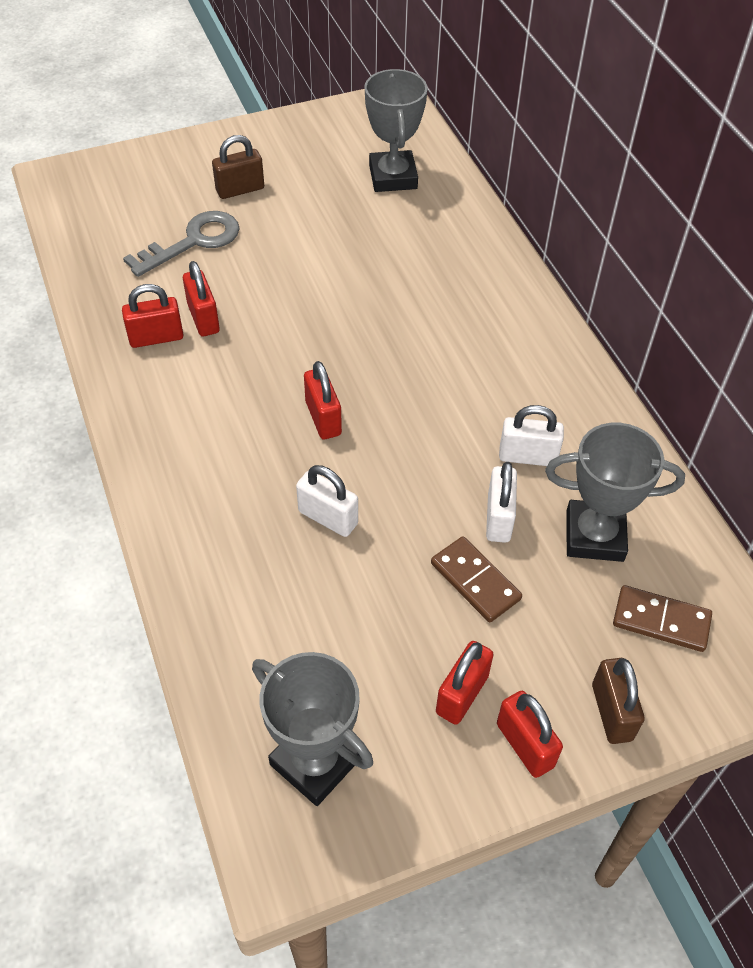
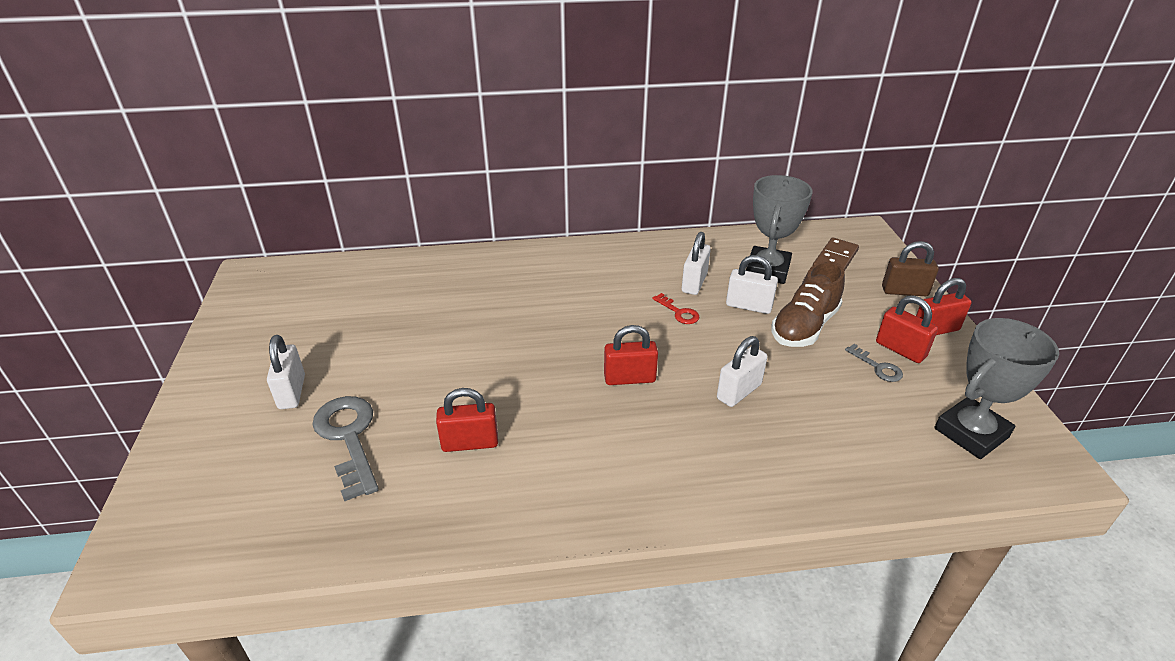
camera: 75 degrees left, 15 degrees down
(156, 338) = (481, 484): red padlock -> none
(240, 190) = (292, 392): brown padlock -> white padlock
(393, 177) = (351, 292): grey trophy -> none
(415, 664) = (877, 367): none -> grey key
(458, 447) = (679, 312): none -> red key
(475, 581) = (804, 326): brown domino -> brown shoe

